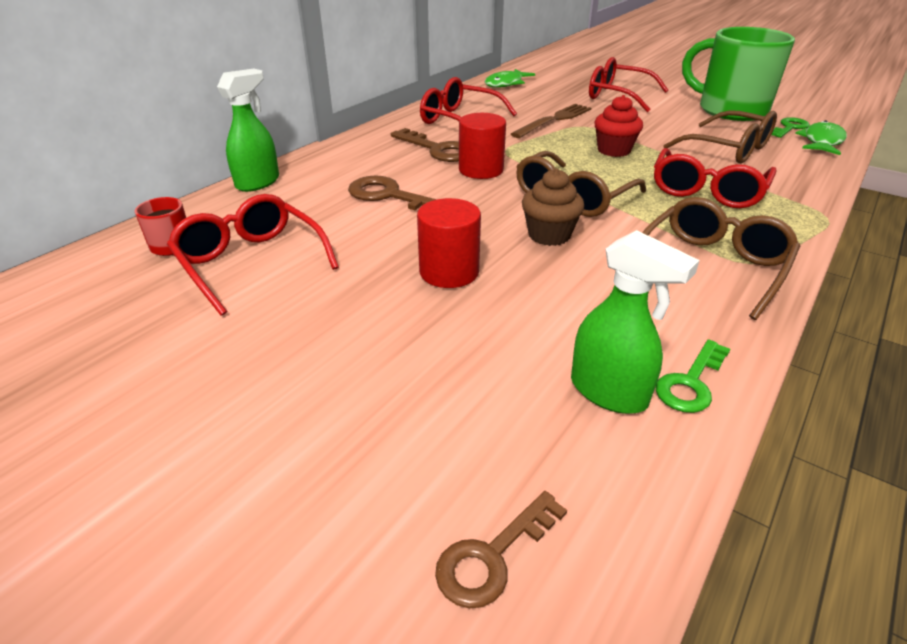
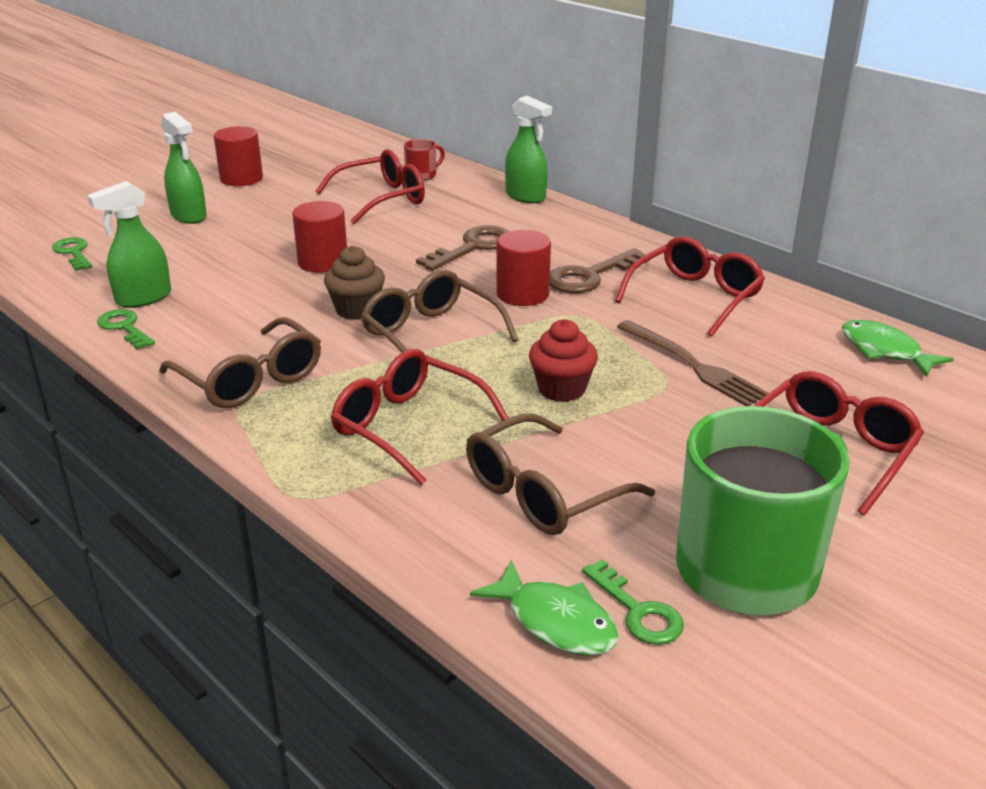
camera: 100 degrees right, 5 degrees down
(122, 418) = (241, 179): none -> red cylinder
(303, 437) = (189, 216): none -> green spray bottle
(492, 556) = (73, 253): brown key -> green key

